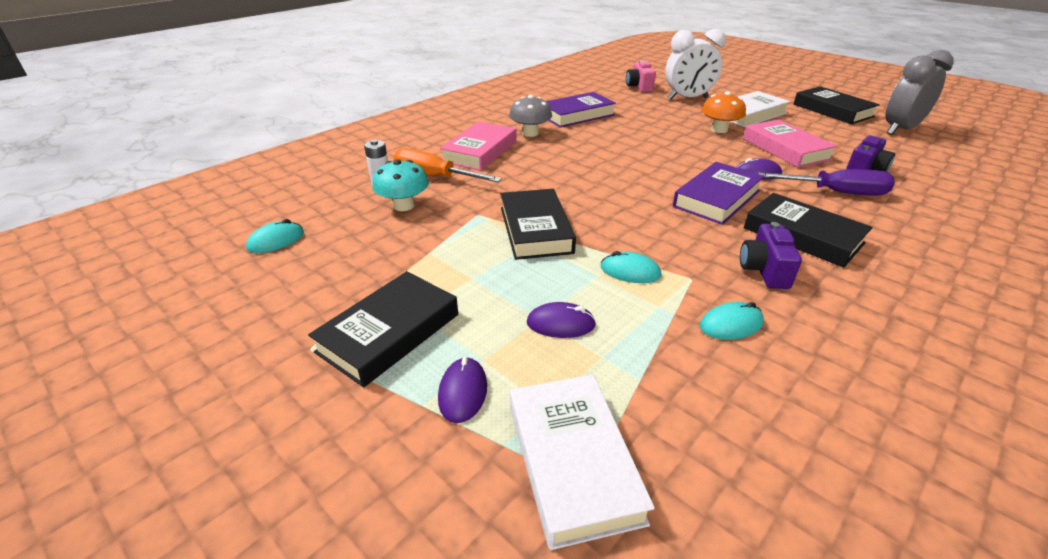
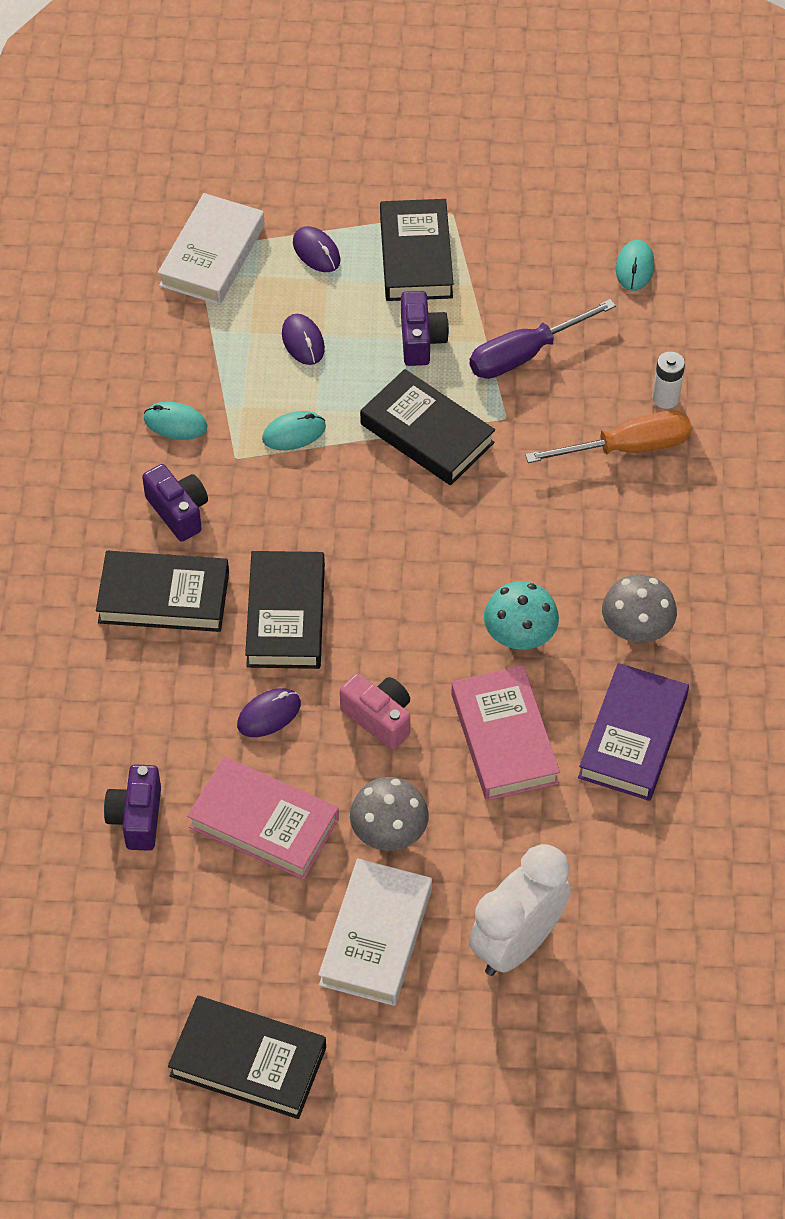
camera: 140 degrees right, 20 degrees up
(404, 205) = (593, 382): turquoise mushroom -> turquoise mushroom (519, 635)
(470, 276) = (421, 340): none -> purple camera
(480, 151) = (644, 535): pink book -> pink book (504, 738)
(560, 324) = (303, 341): purple mouse -> purple mouse turned 75 degrees counterclockwise
(572, 461) = (212, 255): white book -> white book turned 75 degrees clockwise
(639, 87) = (638, 944): pink camera -> pink camera (379, 718)
(716, 198) = (286, 615): purple book -> black book
(719, 130) = (389, 831): orange mushroom -> grey mushroom
(731, 324) = (175, 423): turquoise mouse -> turquoise mouse turned 75 degrees clockwise
(836, 192) = (156, 725): purple screwdriver -> purple screwdriver (525, 354)
(900, 130) = (116, 1034): grey clock -> none

